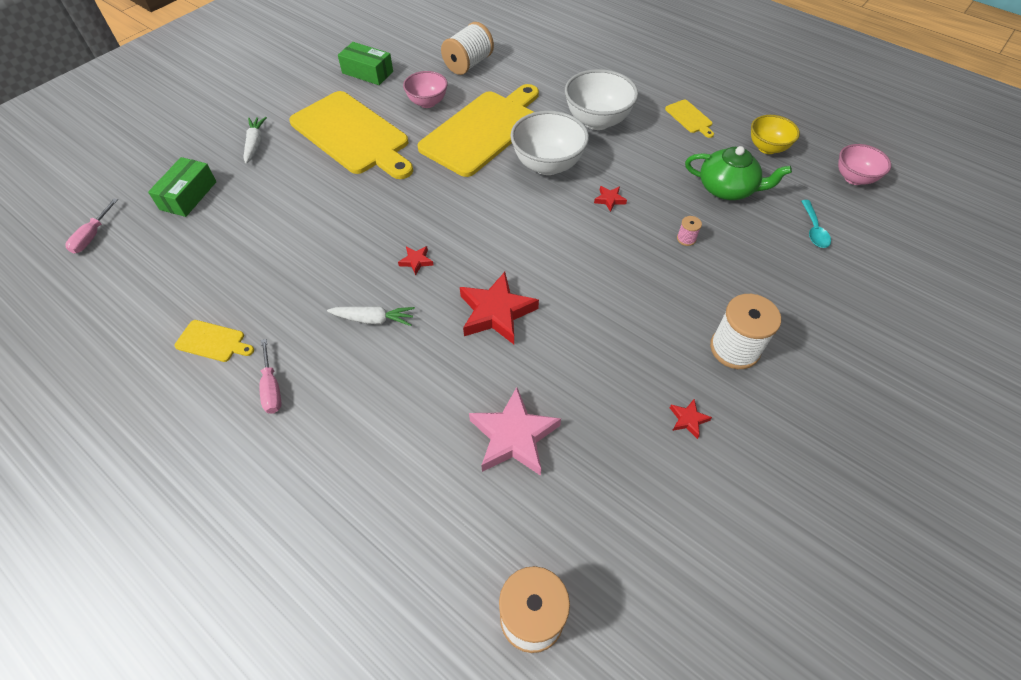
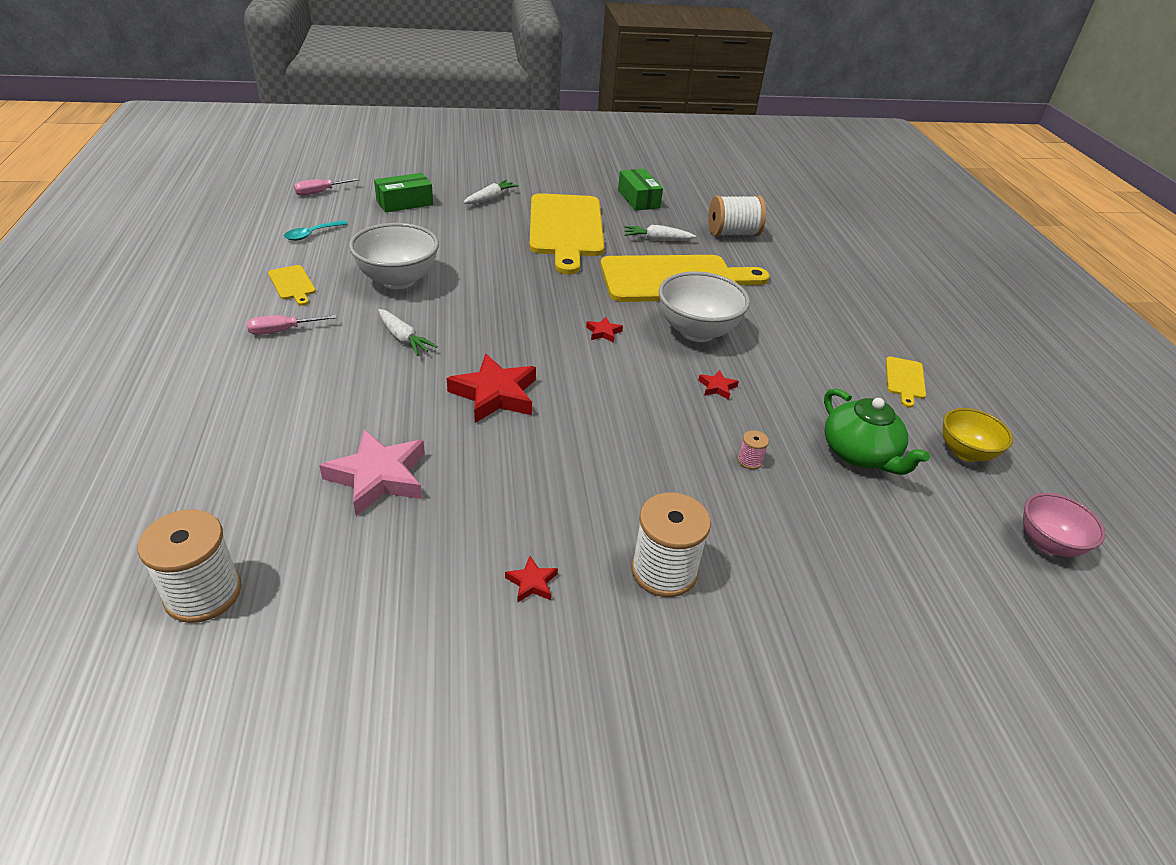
camera: 40 degrees right, 15 degrees down
(272, 388) = (282, 331): pink screwdriver -> pink screwdriver turned 45 degrees clockwise
(416, 261) = (488, 325): red star -> red star (603, 332)
(427, 102) = (657, 239): pink bowl -> white carrot
(597, 121) = (796, 329): white bowl -> white bowl (398, 280)
(814, 230) = (915, 549): turquoise spoon -> turquoise spoon (312, 234)

